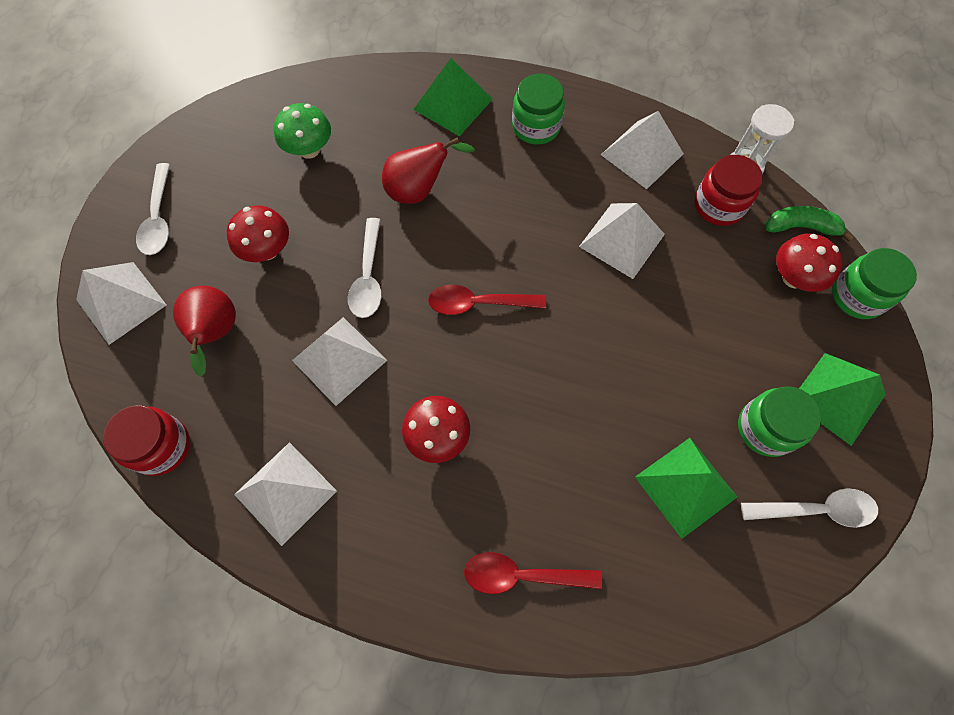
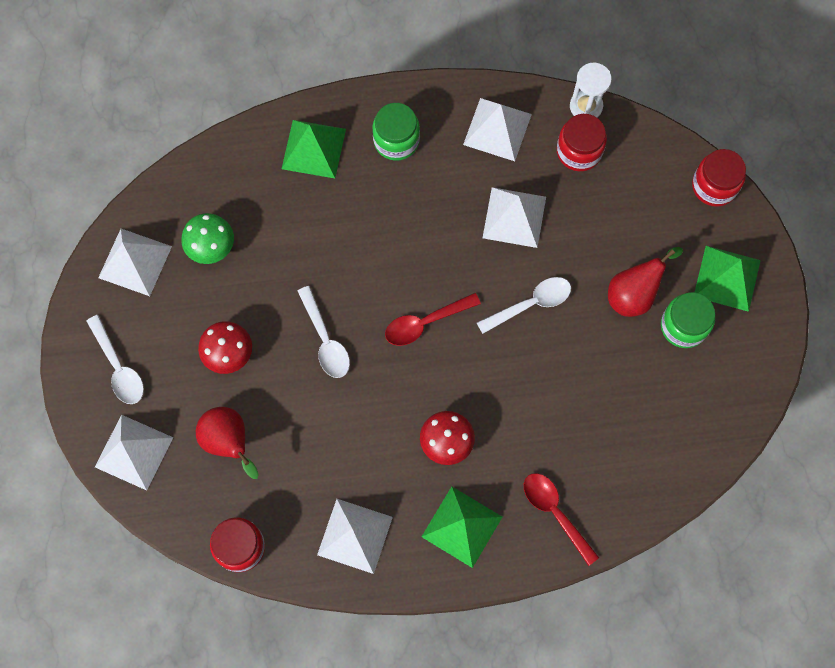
camera: 25 degrees left, 5 degrees up
(339, 360) = (339, 418): white pyramid -> white pyramid (135, 262)
(419, 190) = (326, 244): red pear -> red pear (634, 294)
(522, 575) = (555, 512): red spoon -> red spoon turned 75 degrees clockwise
(686, 486) = (643, 396): green pyramid -> green pyramid (462, 526)
(793, 278) = (661, 191): red mushroom -> none
(801, 227) = (651, 143): green banana -> none
(816, 509) = (739, 371): white spoon -> white spoon (530, 304)
(857, 296) = (714, 186): green jar -> red jar

